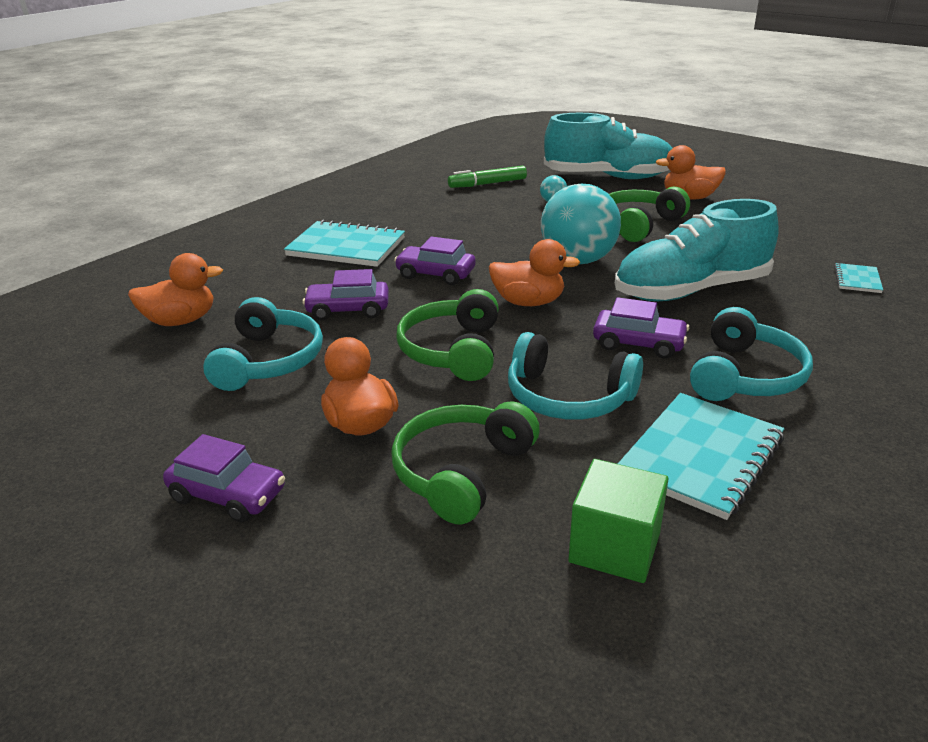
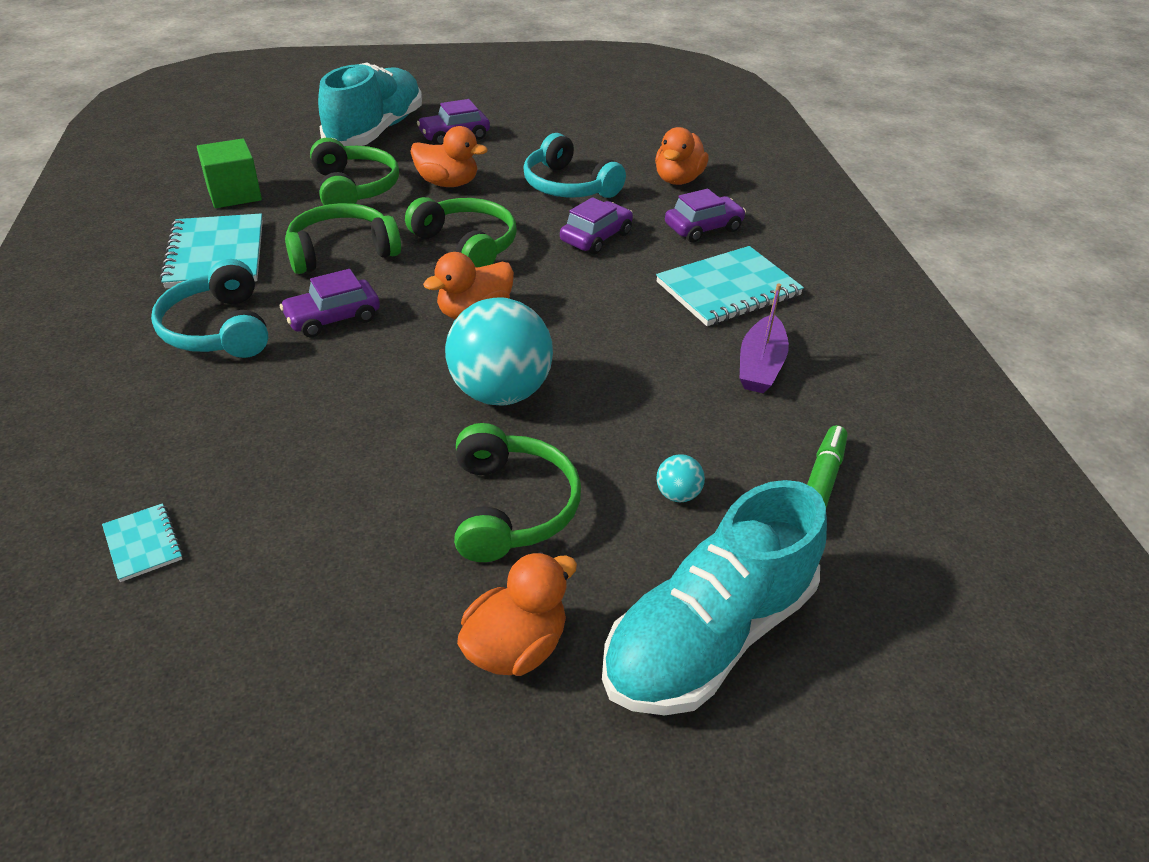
camera: 130 degrees right, 10 degrees up
(417, 217) = (760, 366): none -> purple boat
(435, 274) = (598, 301): purple car -> purple car (703, 228)
(568, 397) = (342, 251): turquoise headphones -> green headphones
(691, 290) = (338, 410): turquoise shoe -> turquoise shoe (375, 131)

